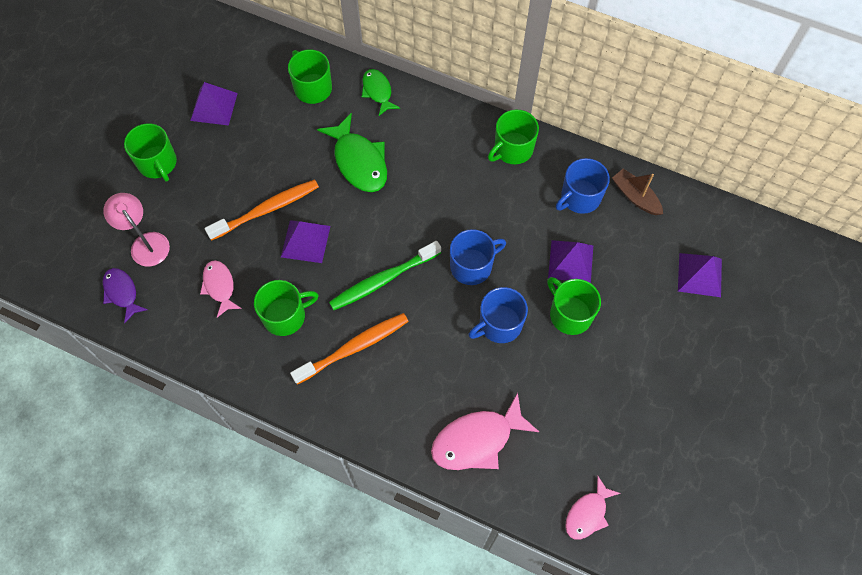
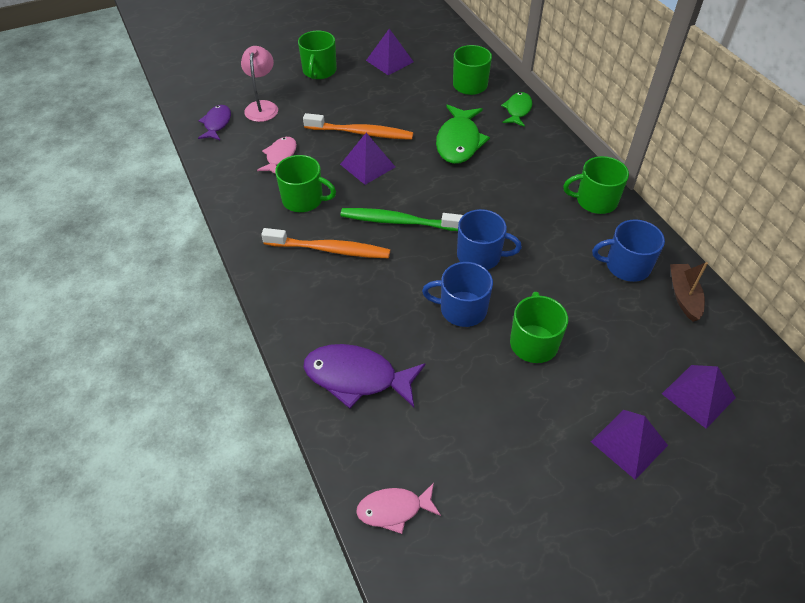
camera: 40 degrees right, 15 degrees down
(477, 440) = (357, 377): pink fish -> purple fish
(570, 261) = (572, 305): purple pyramid -> purple pyramid (629, 443)

